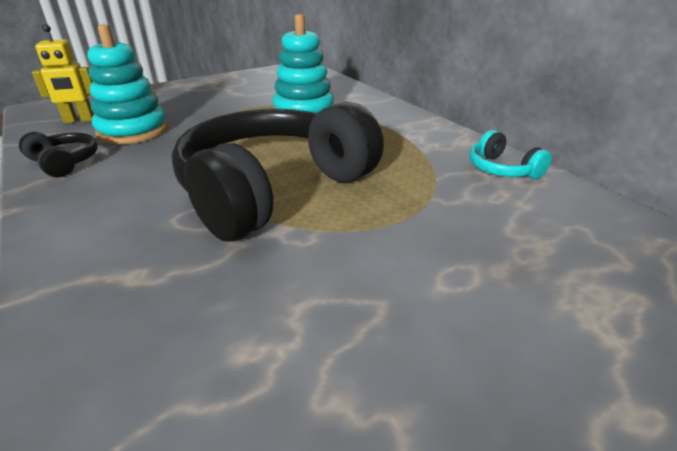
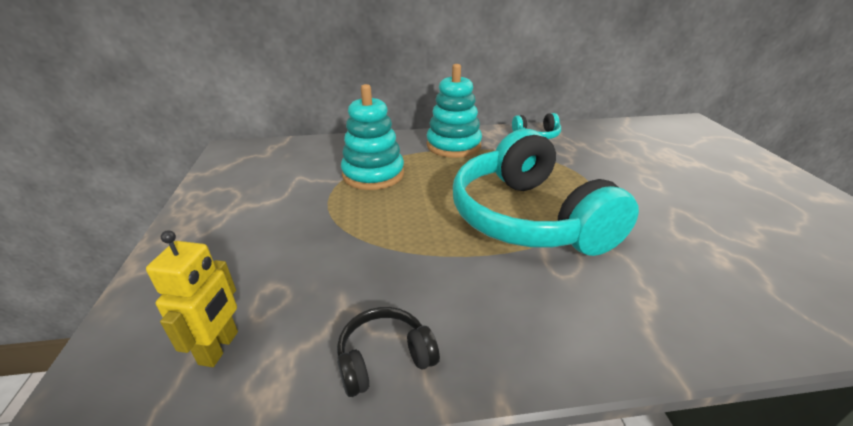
camera: 65 degrees left, 0 degrees up
(133, 131) = (322, 291): turquoise stacking toy -> turquoise stacking toy (453, 145)
(274, 189) = (529, 218): black headphones -> turquoise headphones

